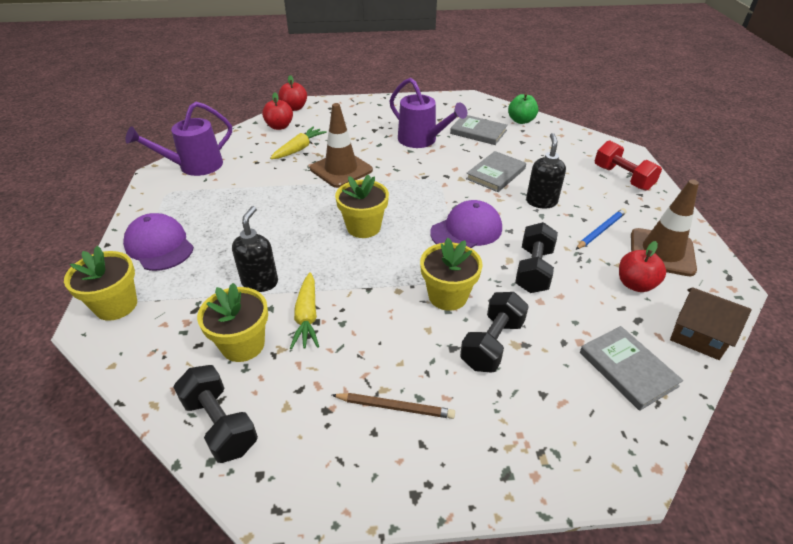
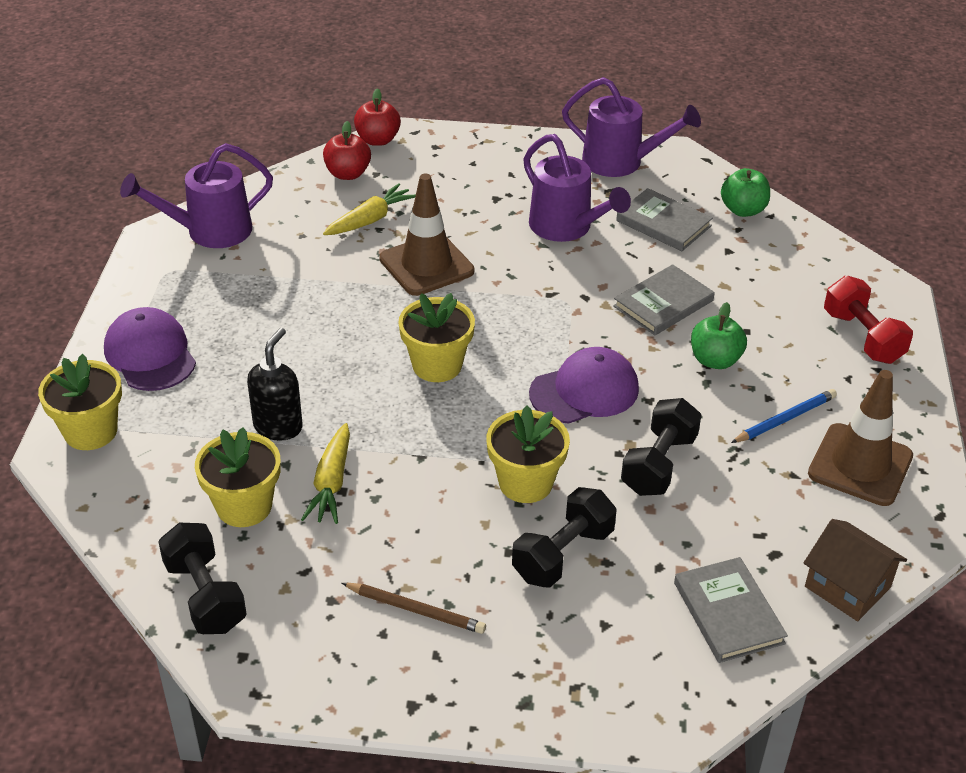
camera: 10 degrees right, 0 degrees up
(442, 105) = (621, 162): none -> purple watering can
(541, 201) = (715, 360): black soap dispenser -> green apple
(635, 284) = (796, 505): red apple -> none

